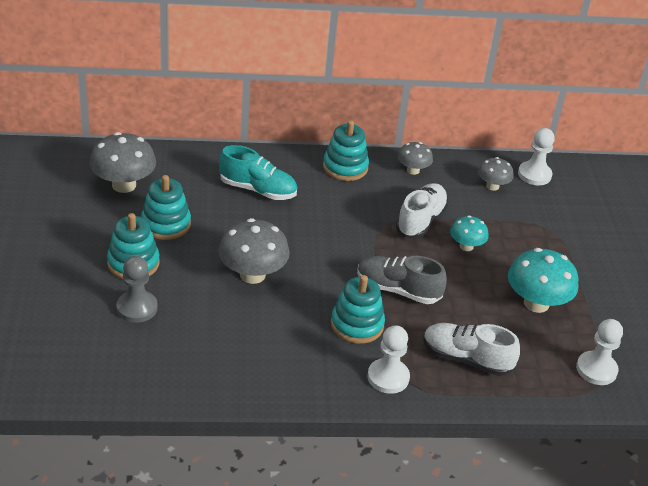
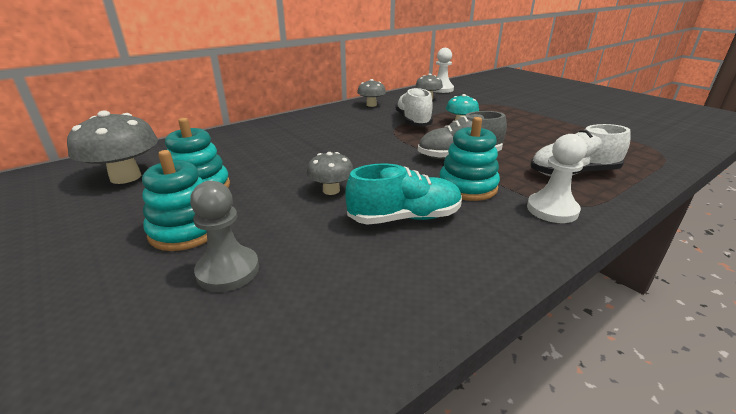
camera: 30 degrees left, 10 degrees down
(252, 274) = (331, 190): grey mushroom -> grey mushroom, size x0.58
(258, 190) = (270, 142): turquoise shoe -> turquoise shoe (405, 218)
(345, 167) = (324, 115): turquoise stacking toy -> none
(536, 303) = (547, 132): turquoise mushroom -> none
(596, 369) = (642, 146): white pawn -> none

